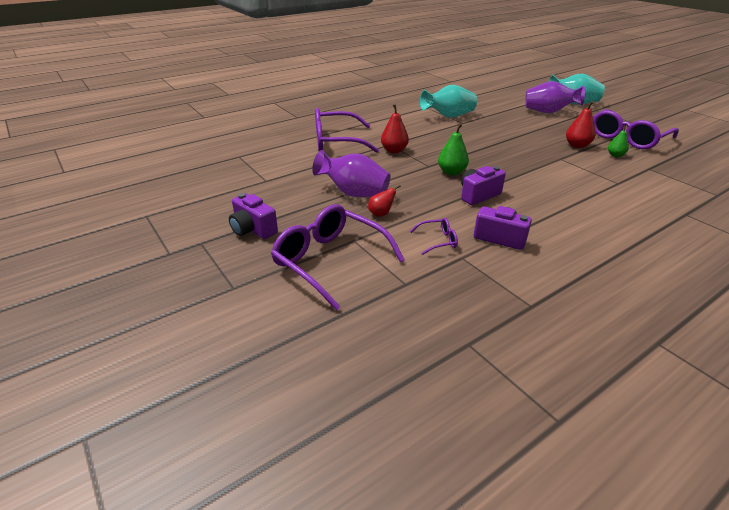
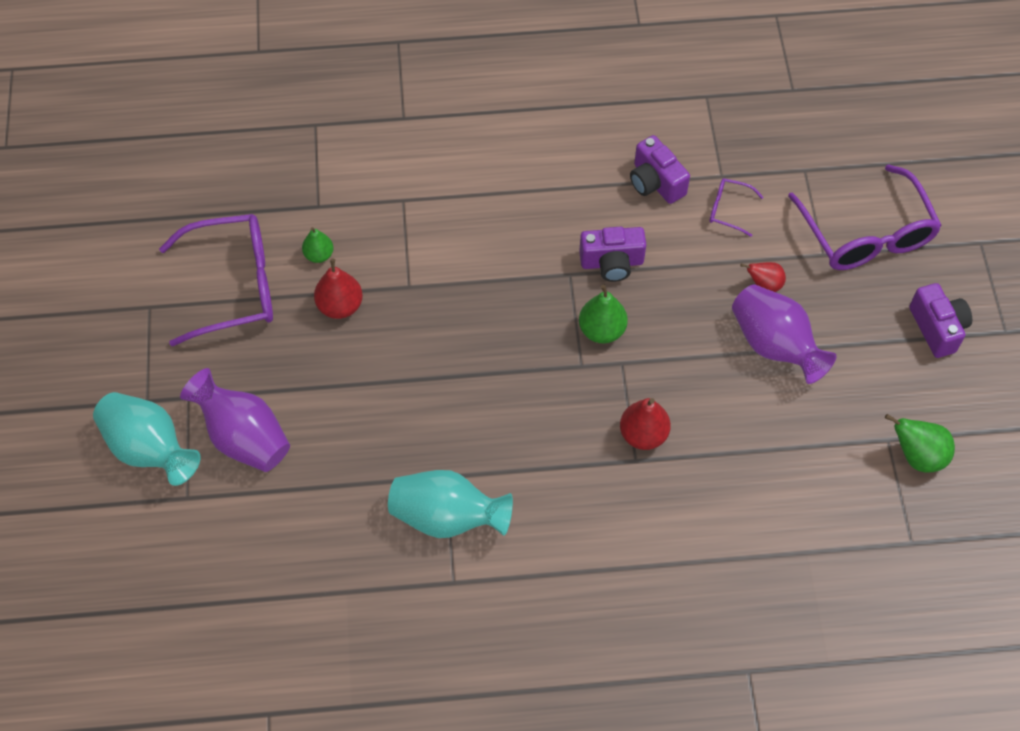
camera: 150 degrees left, 25 degrees up
(246, 180) = (917, 456): none -> green pear
(336, 141) = (722, 516): purple glasses -> none

